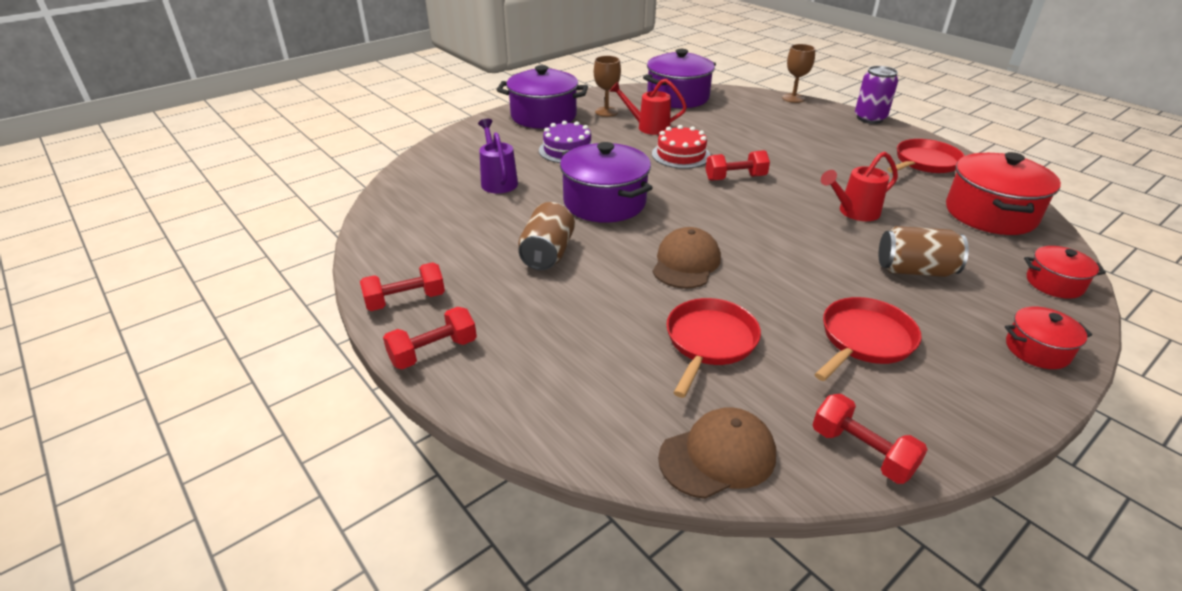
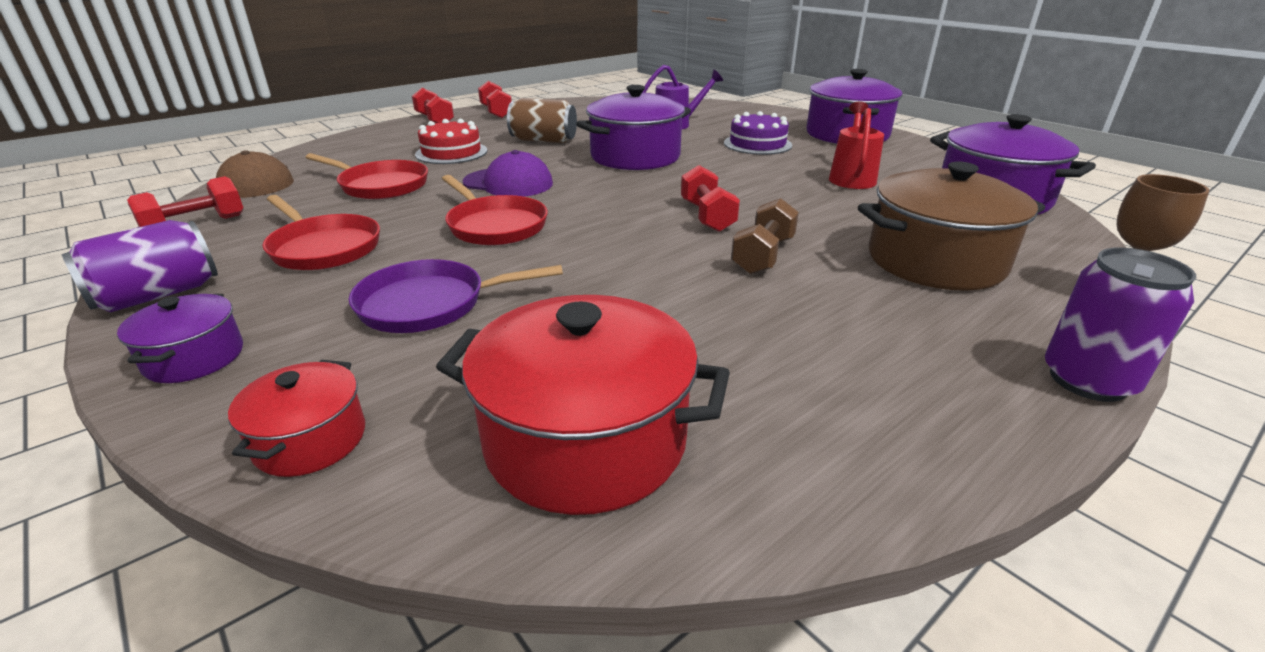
camera: 90 degrees right, 5 degrees down
(606, 112) = (888, 159): brown goblet -> none
(681, 155) = (769, 191): red cake -> red cake (451, 152)
(686, 263) = (508, 183): brown cap -> purple cap
(775, 125) = (935, 261): none -> brown pot
(790, 165) = (763, 256): none -> brown dumbbell
(854, 212) = (605, 285): red watering can -> none
(914, 270) = (430, 304): brown can -> purple pan
(924, 162) = (839, 408): red pan -> red pan (495, 225)
(990, 408) = (158, 295): none -> purple can
(1037, 350) = (194, 358): red pot -> purple pot

